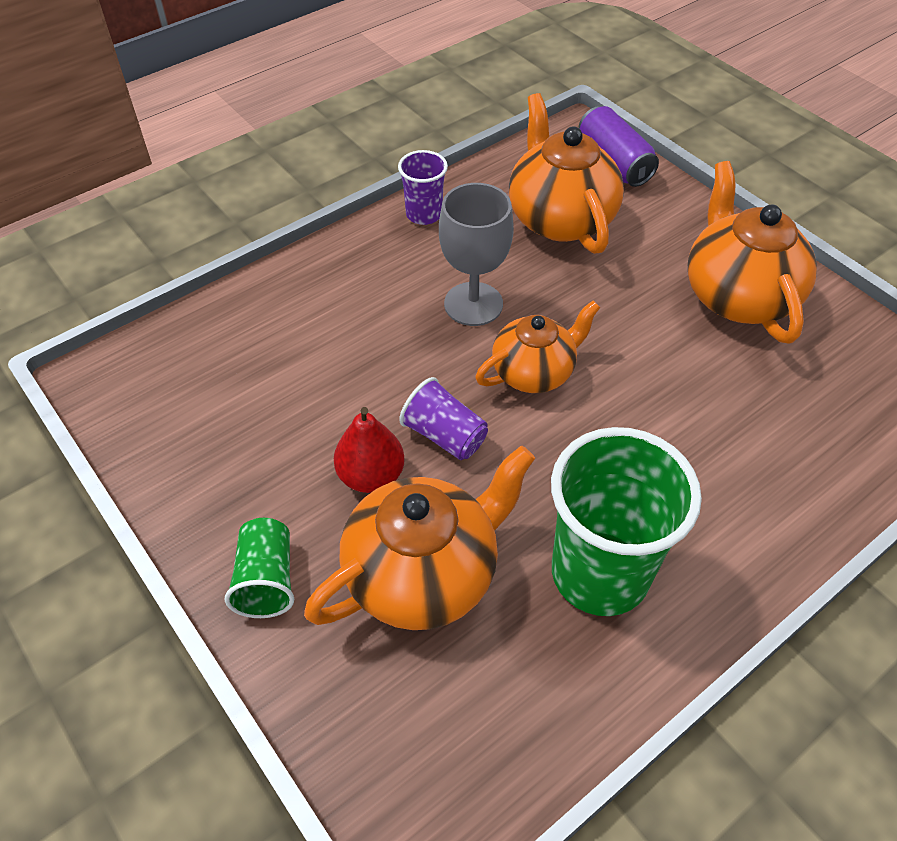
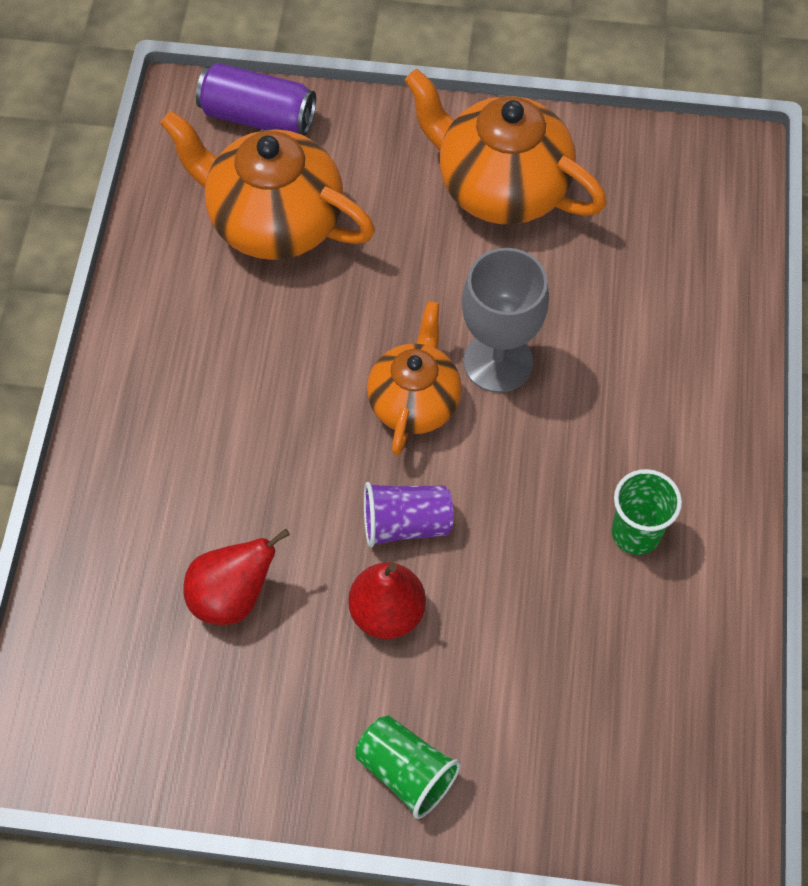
camera: 45 degrees left, 10 degrees up
(294, 390) = (232, 596): none -> red pear
(423, 574) = (516, 653): orange teapot -> none
(424, 214) = (142, 317): purple cup -> none
(473, 304) = (293, 377): grey goblet -> grey goblet (498, 362)
(600, 573) = (635, 533): green cup -> green cup, size x0.50

